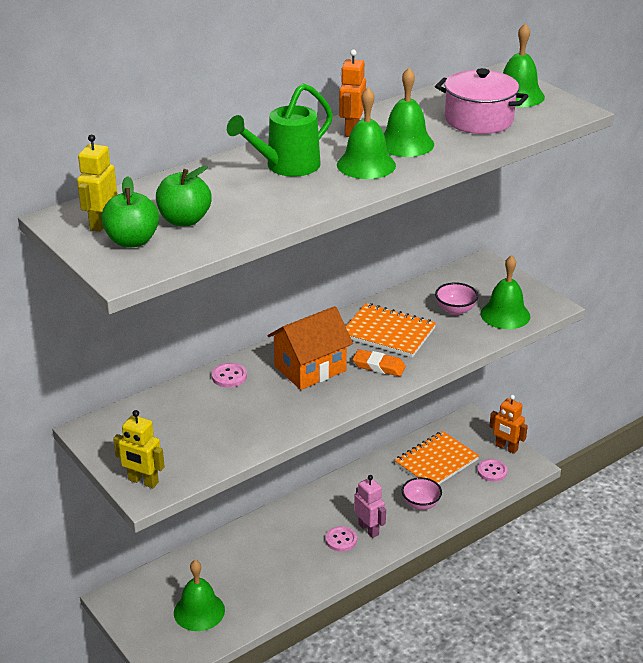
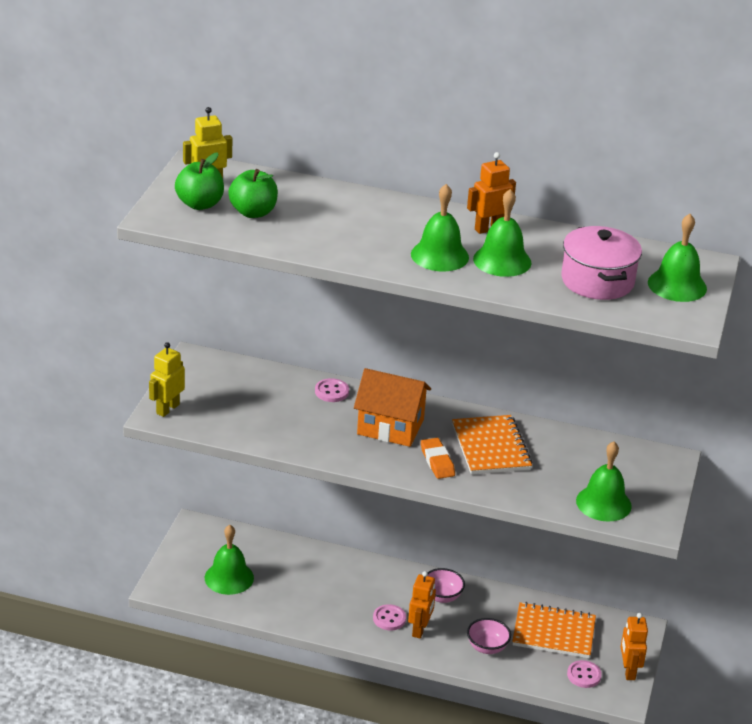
camera: 50 degrees right, 0 degrees up
(143, 481) = (167, 409): yellow robot -> yellow robot turned 45 degrees clockwise
(286, 166) = (388, 222): green watering can -> none
(369, 529) = (420, 629): pink robot -> orange robot
(455, 310) = (573, 471): pink bowl -> pink bowl (442, 596)

